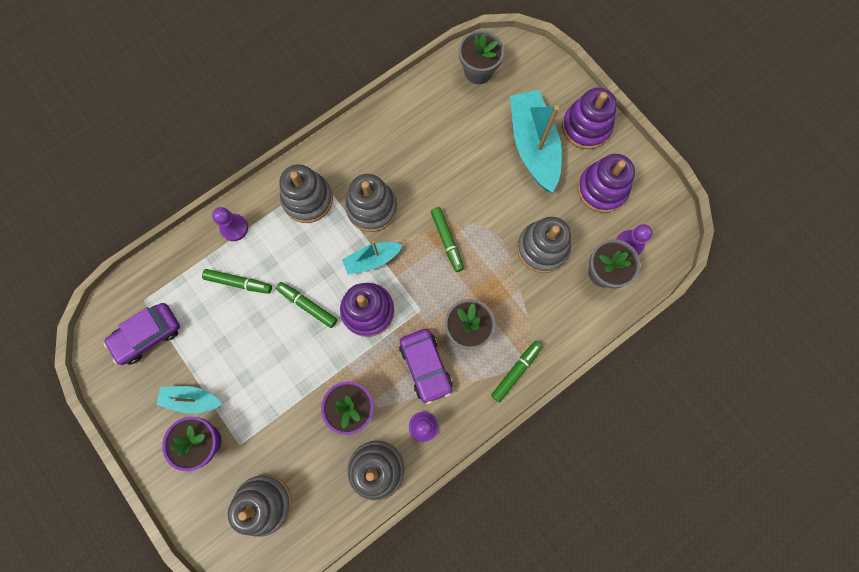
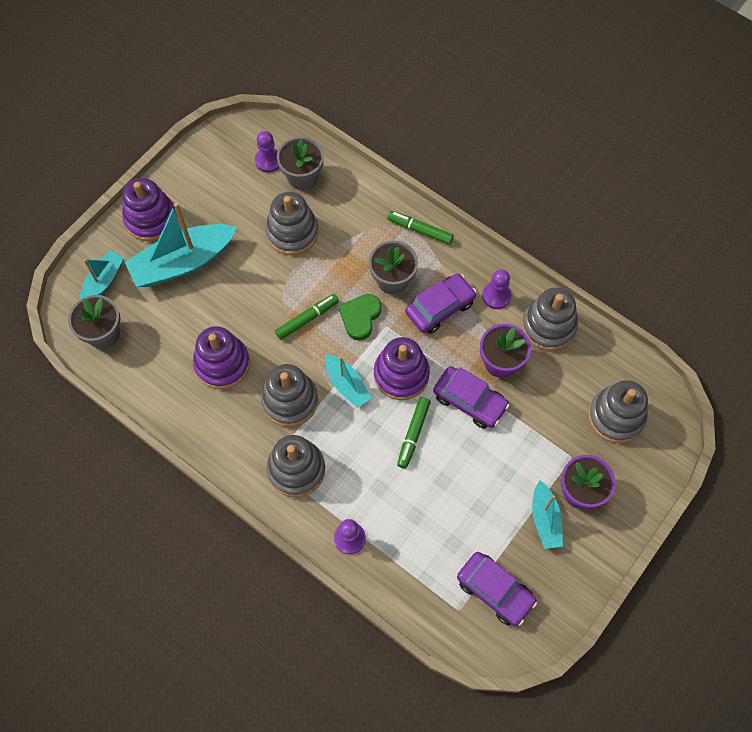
camera: 105 degrees left, 10 degrees down
(239, 283) = (410, 512): green marker -> none
(323, 366) = (469, 401): none -> purple car
(435, 288) = (360, 317): none -> green heart
(530, 78) = (103, 281): none -> turquoise boat
(602, 189) = (217, 193): purple stacking toy -> purple stacking toy (222, 364)

